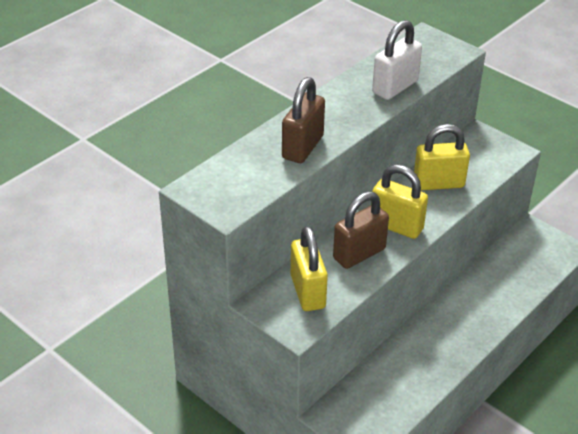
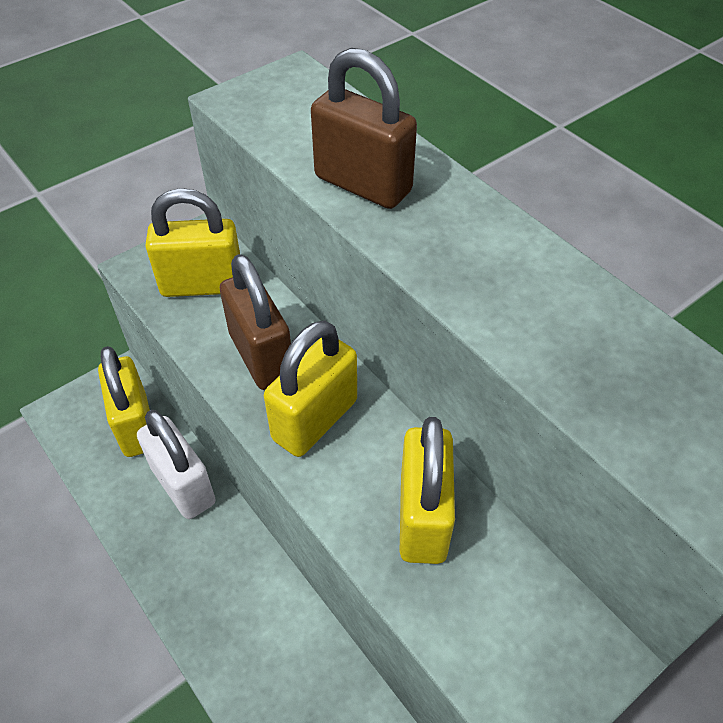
camera: 100 degrees right, 10 degrees up
(366, 392) = (135, 425): none -> yellow padlock
(395, 87) = (548, 343): white padlock -> white padlock (183, 485)

